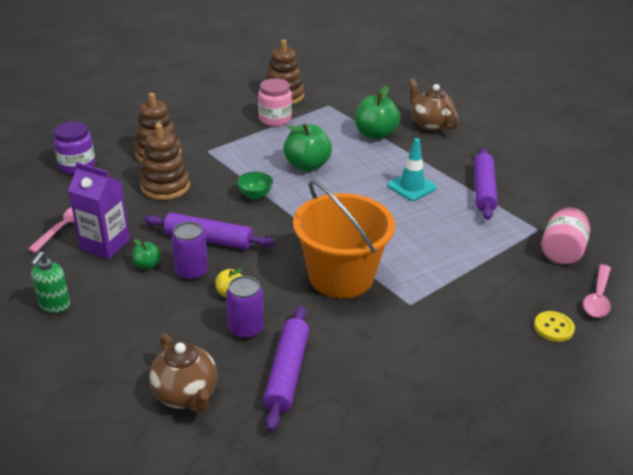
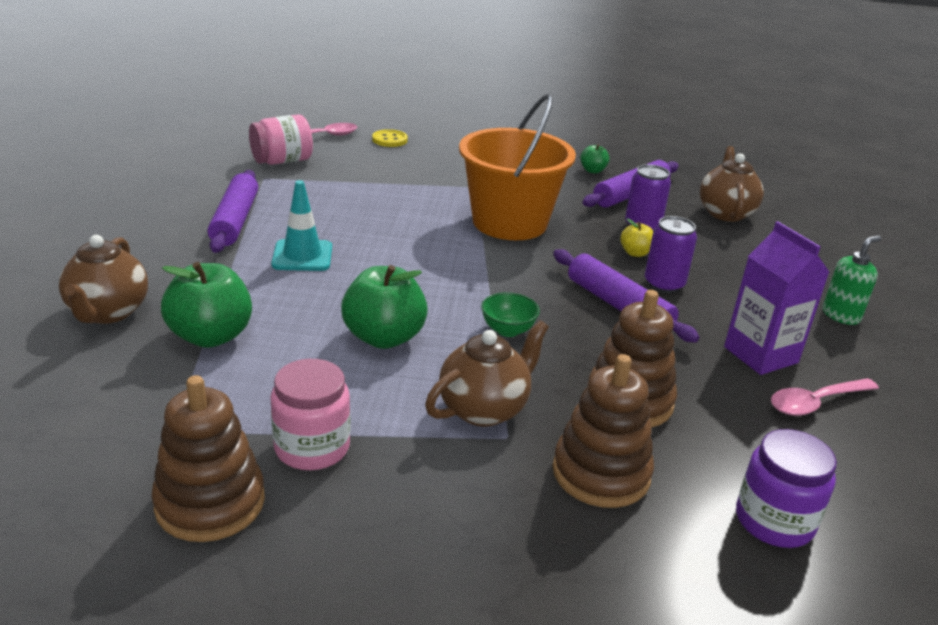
camera: 145 degrees left, 5 degrees down
(147, 265) = (713, 310): green apple -> green apple (592, 171)
(227, 156) = (484, 409): none -> brown teapot
(483, 190) = (235, 220): purple rolling pin -> purple rolling pin turned 45 degrees counterclockwise

